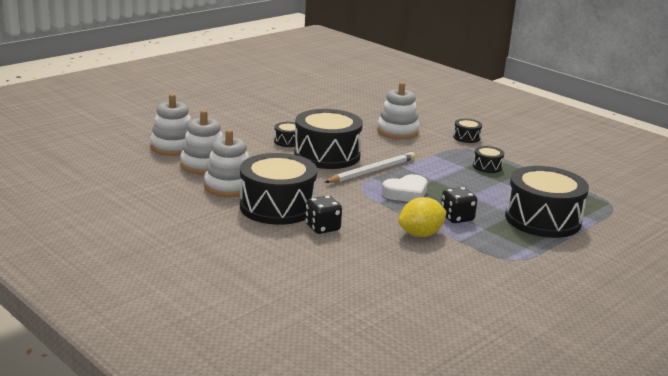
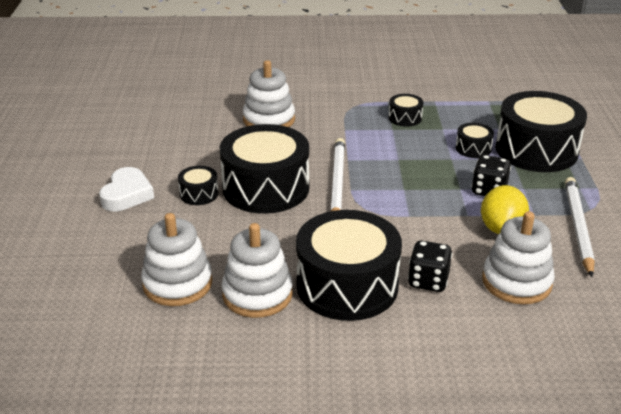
camera: 45 degrees left, 10 degrees up
(173, 147) = (95, 282): white stacking toy -> white stacking toy (516, 282)
(406, 193) = (408, 189): white heart -> white heart (127, 194)
(466, 137) = (332, 94): black drum -> black drum (473, 148)
(473, 259) = (577, 227): none -> white pencil

